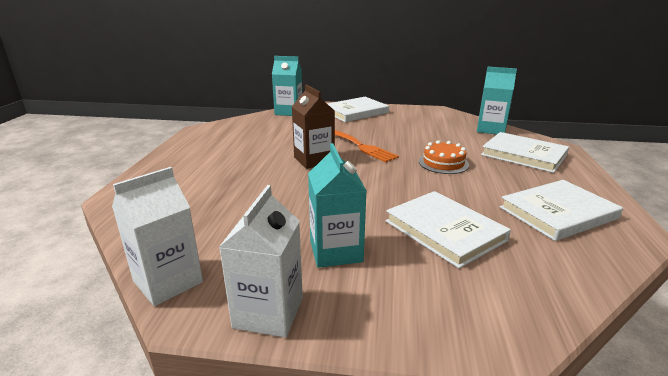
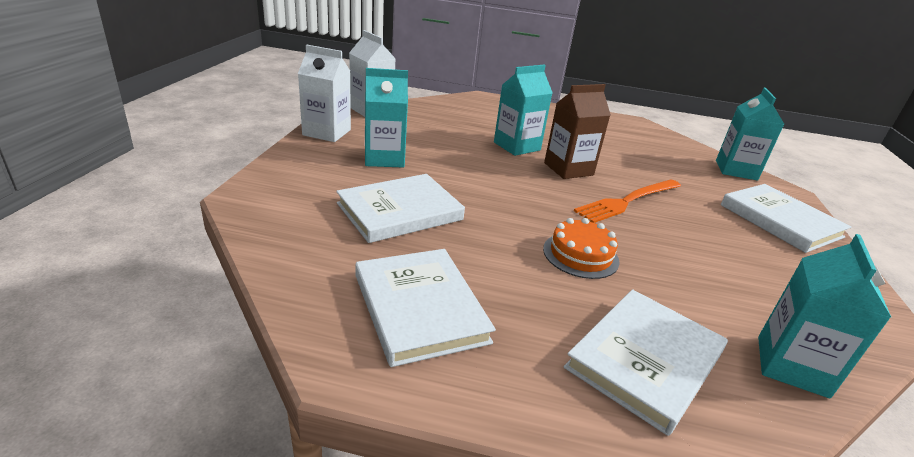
camera: 90 degrees right, 5 degrees up
(272, 179) = (517, 146): none -> turquoise carton

